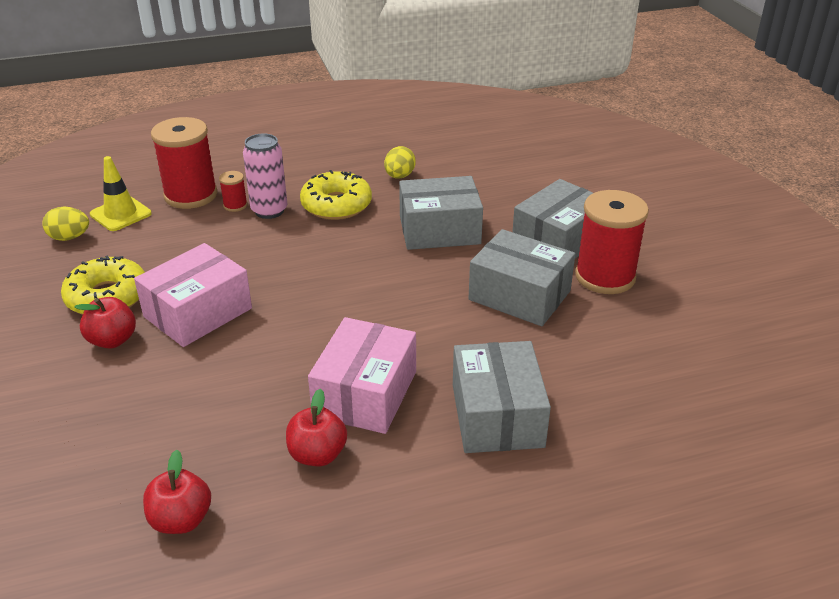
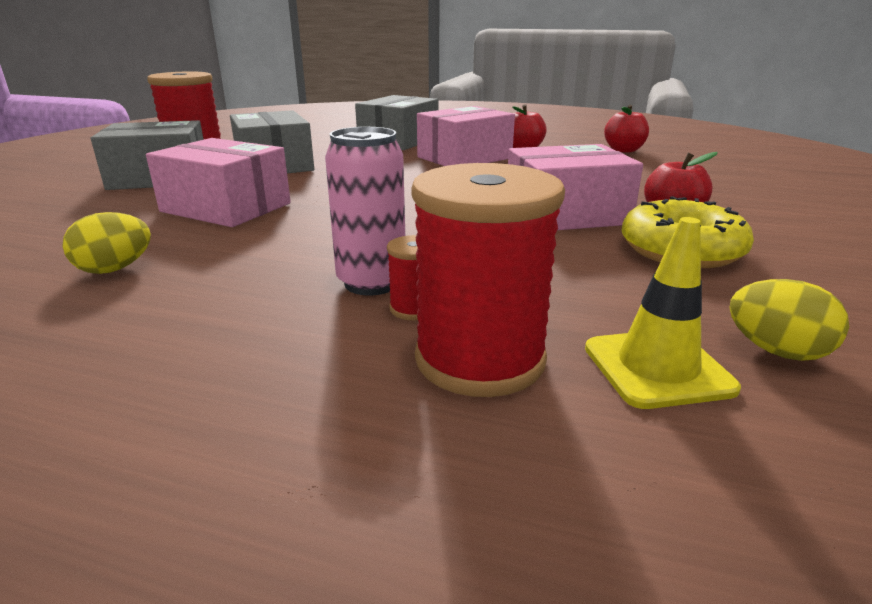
camera: 145 degrees left, 10 degrees down
(336, 205) = (271, 261): yellow donut -> none
(439, 230) = (226, 207): grey box -> pink box

